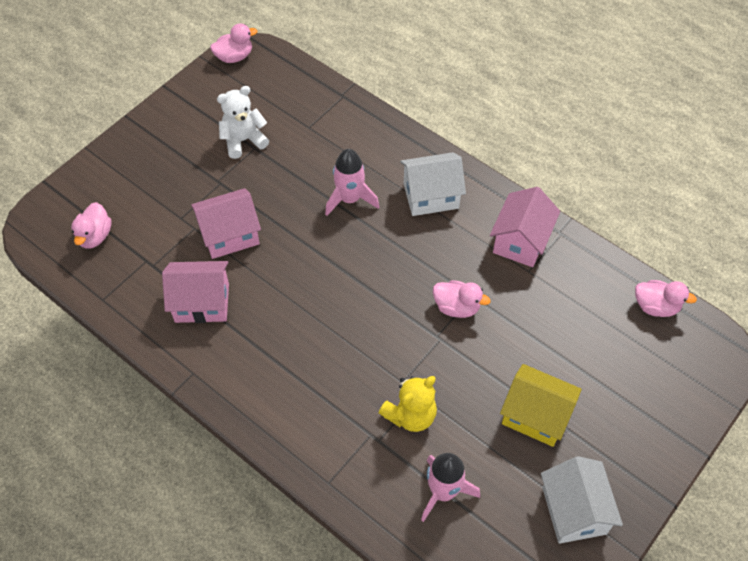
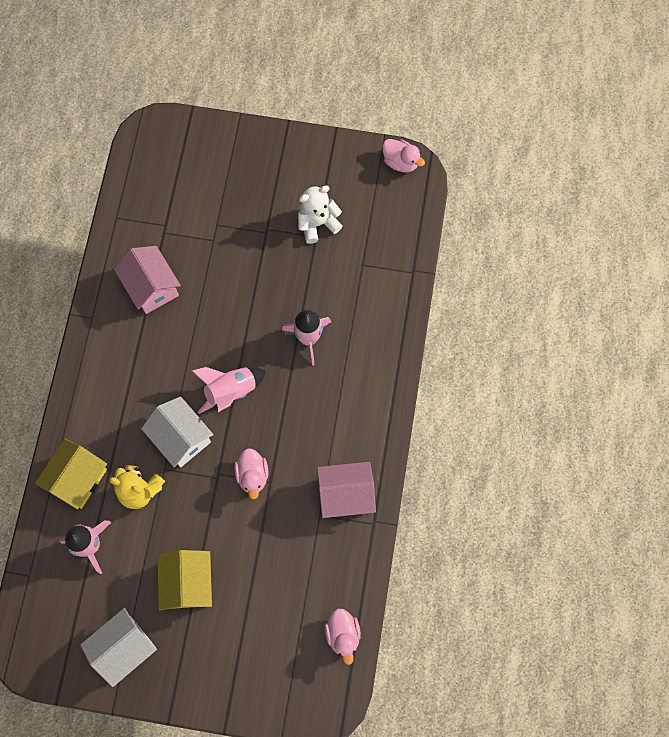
camera: 60 degrees right, 15 degrees up
(95, 236) = (165, 176): pink duck -> none
(230, 235) = (221, 269): pink house -> none
(243, 140) = (317, 223): white teddy bear -> white teddy bear turned 60 degrees counterclockwise
(359, 285) = (231, 391): none -> pink rocket
(361, 470) = (78, 479): none -> yellow house
(431, 196) = (349, 399): white house -> white house (181, 438)

